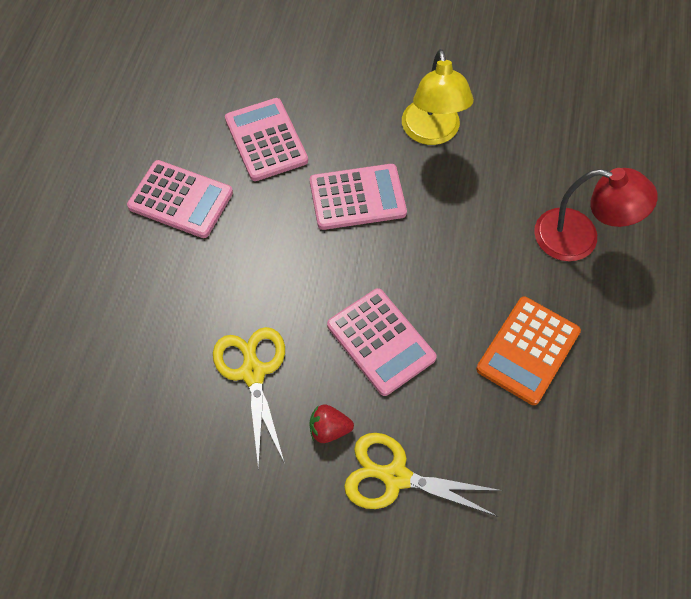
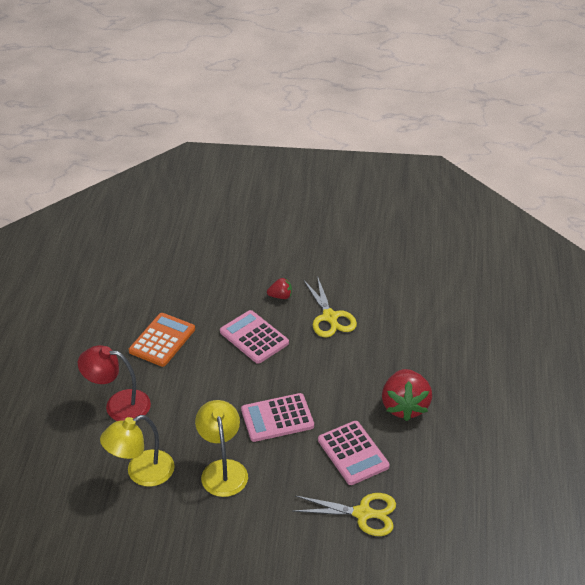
camera: 175 degrees right, 20 degrees down
(180, 200) = (405, 406): pink calculator -> red strawberry
(395, 477) = (241, 280): yellow scissors -> yellow scissors (363, 513)
(534, 137) = (141, 473): none -> yellow lamp

